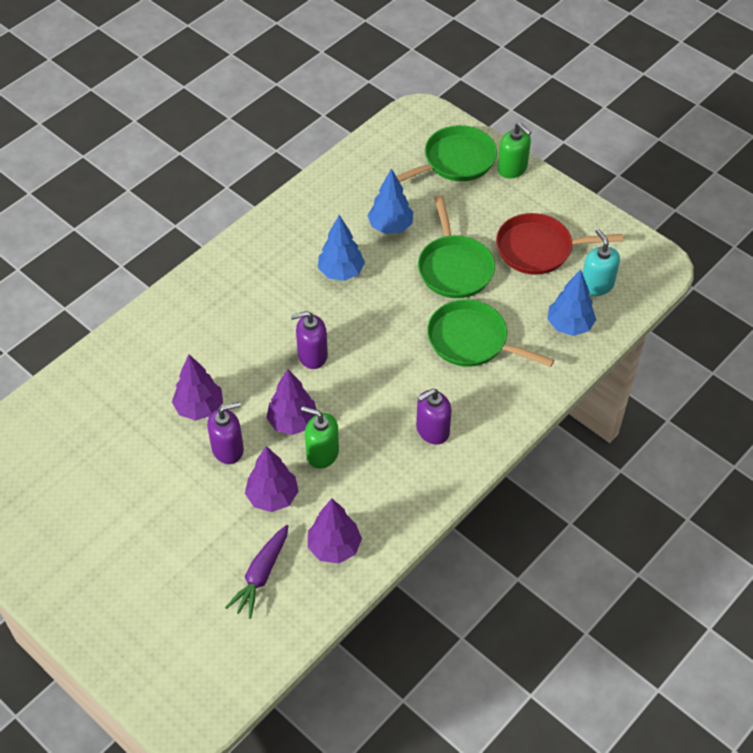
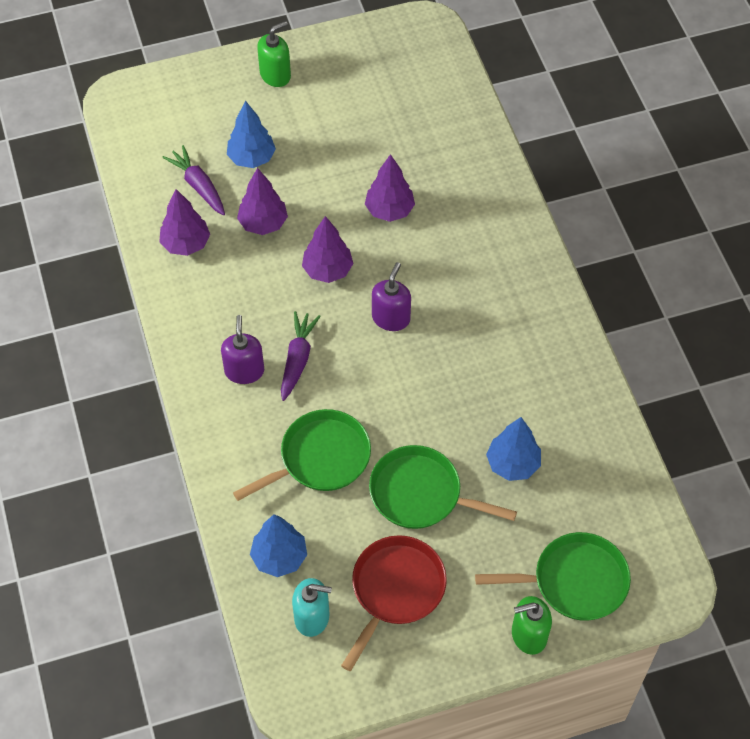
camera: 120 degrees right, 5 degrees up
(228, 449) = (332, 213): purple soap dispenser -> none
(322, 453) = (280, 277): green soap dispenser -> green soap dispenser (275, 75)
(341, 272) = (478, 389): blue tree -> blue tree (252, 158)
(395, 399) = (297, 359): none -> purple carrot
(455, 161) = (574, 581): green pan -> green pan turned 90 degrees counterclockwise

